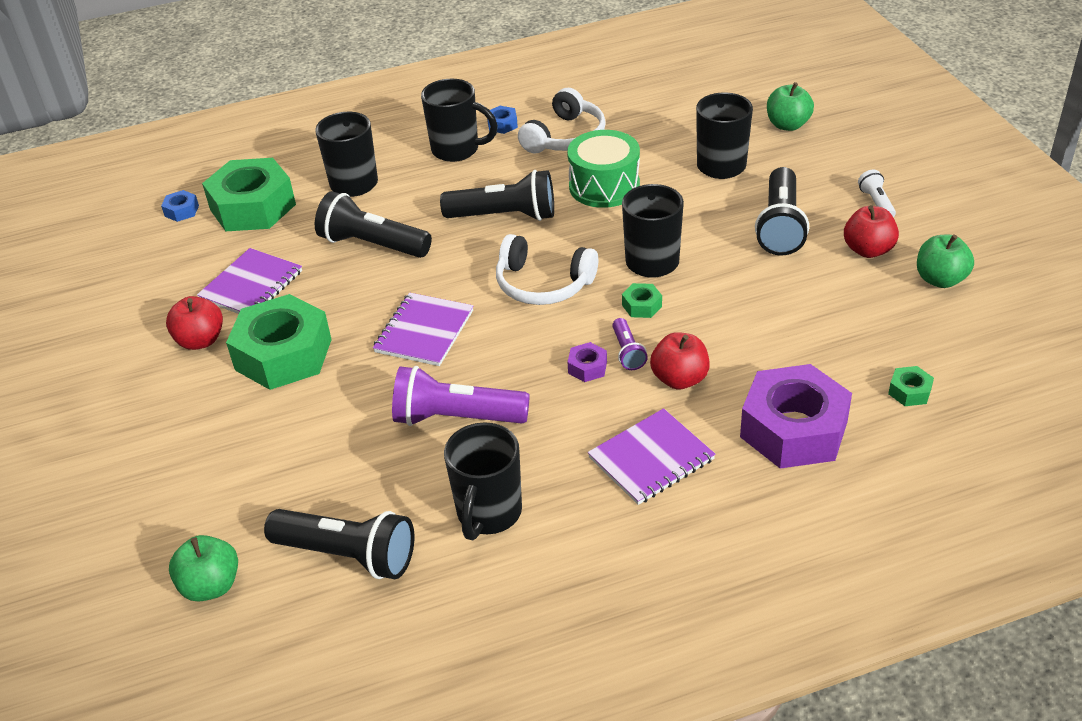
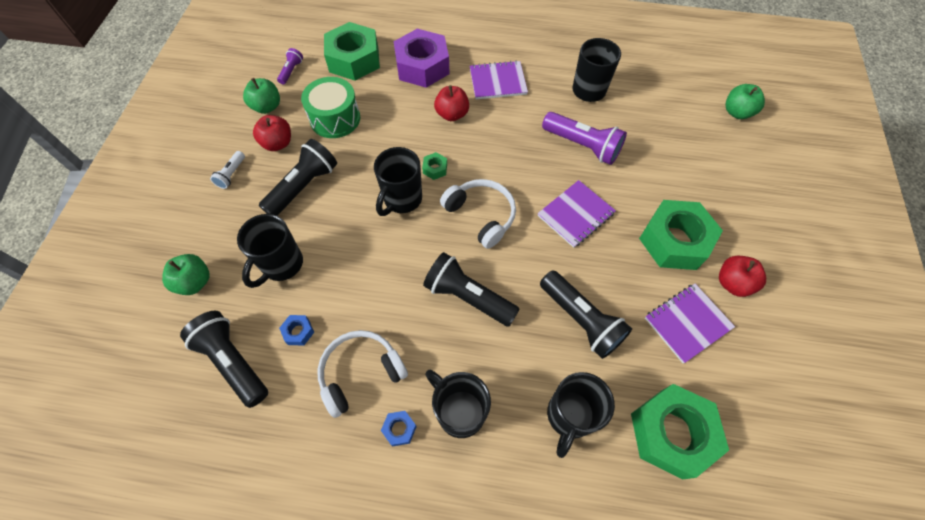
camera: 155 degrees left, 20 degrees up
(182, 211) = (742, 468): blue nut -> blue nut (298, 332)
(348, 555) = (665, 99): black flashlight -> black flashlight (233, 362)
(587, 367) = (494, 143): purple nut -> none
(604, 186) = (377, 289): green drum -> green drum (335, 118)
(627, 352) = (466, 142): purple flashlight -> purple flashlight (291, 71)
(909, 391) = (354, 60): green nut -> green nut, size x2.46

